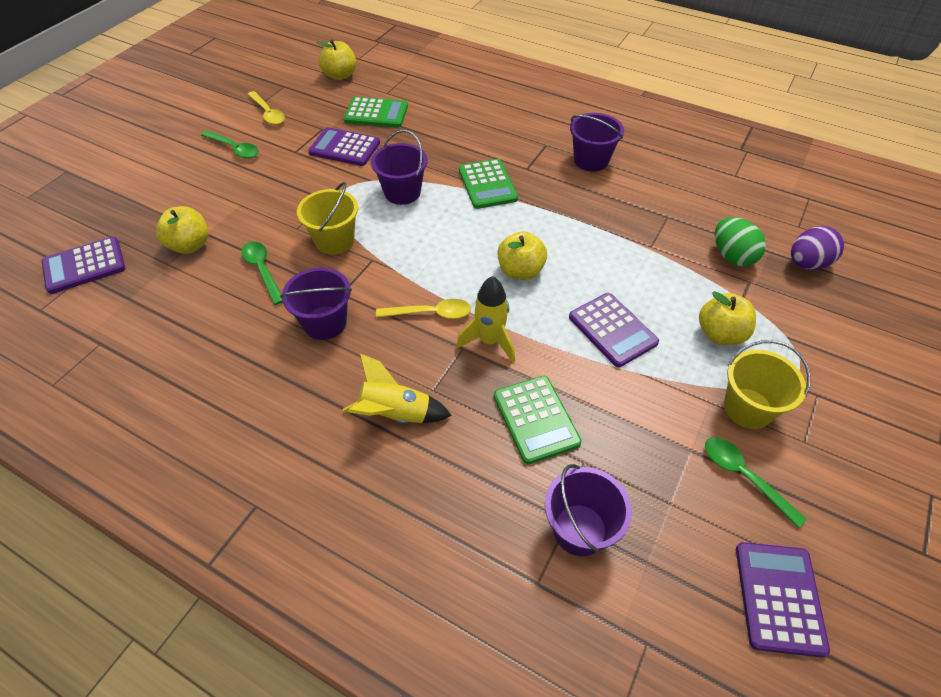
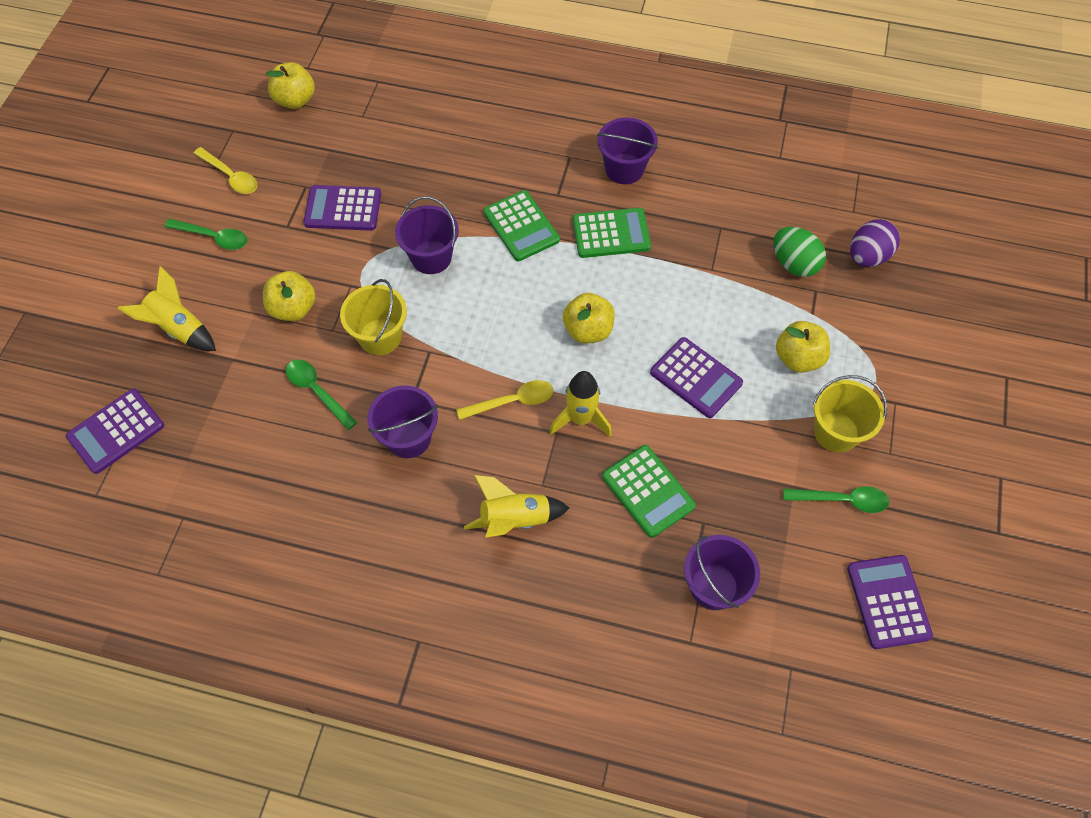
camera: 15 degrees left, 10 degrees up
(175, 204) = (179, 328): none -> yellow rocket
(190, 245) = (222, 379): yellow apple -> yellow apple (293, 308)
(376, 113) = (361, 150): green calculator -> green calculator (611, 234)
(743, 476) = (842, 500): green spoon -> green spoon turned 150 degrees clockwise

